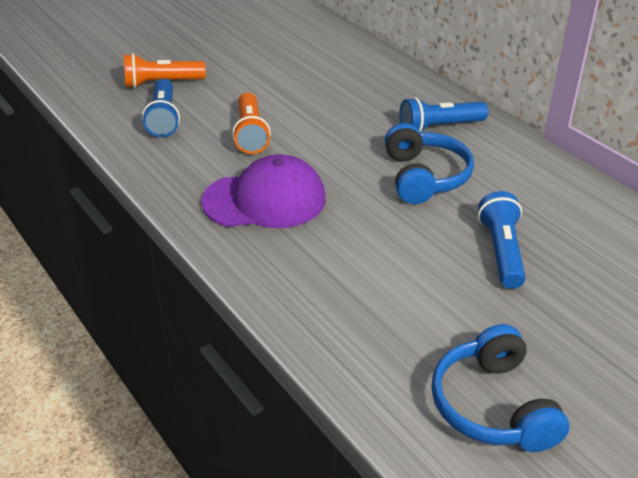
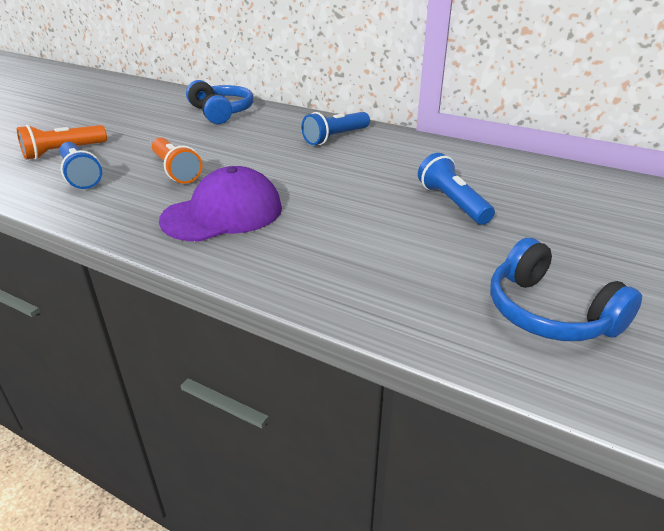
camera: 25 degrees left, 5 degrees down
(424, 177) = (350, 169): blue headphones -> blue headphones (221, 112)

